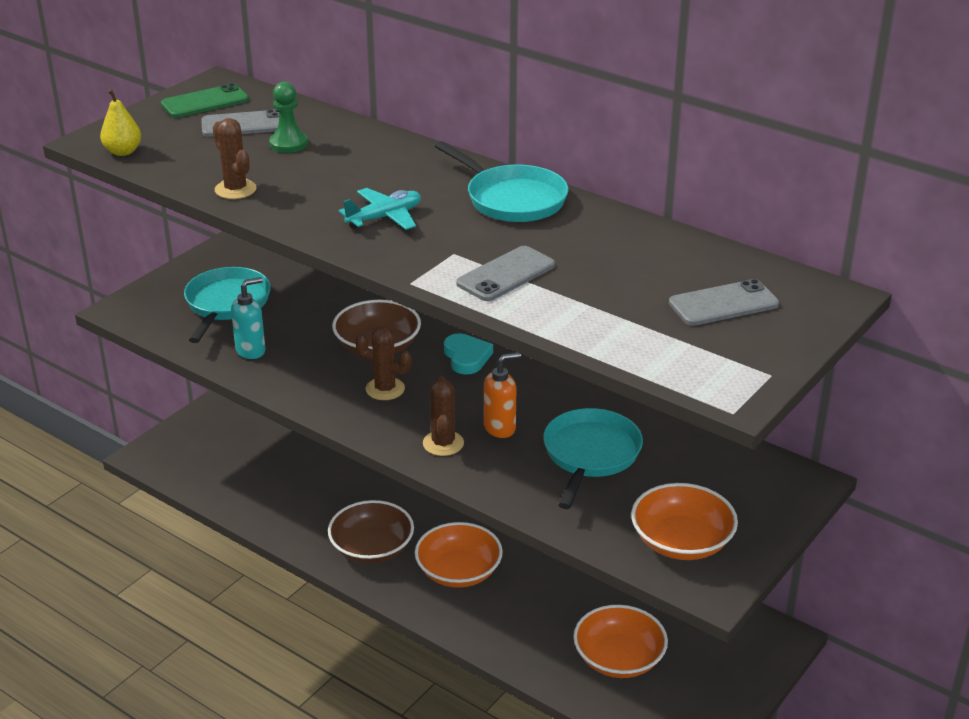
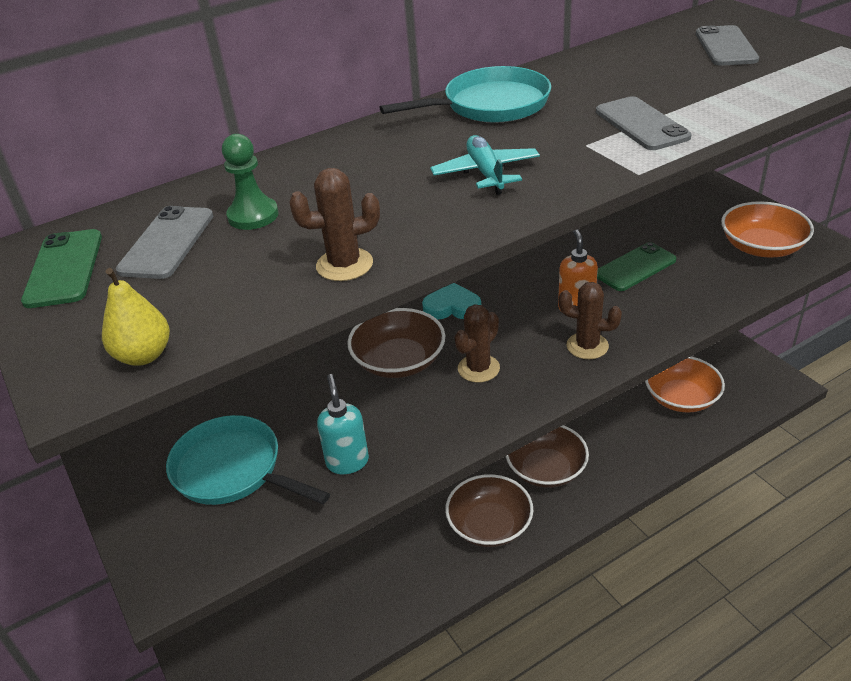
camera: 65 degrees left, 5 degrees up
(458, 571) = (546, 469): orange bowl -> brown bowl
(590, 455) = (635, 267): turquoise pan -> green phone

